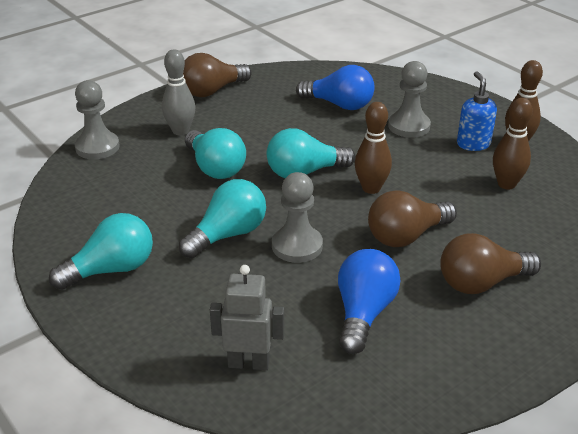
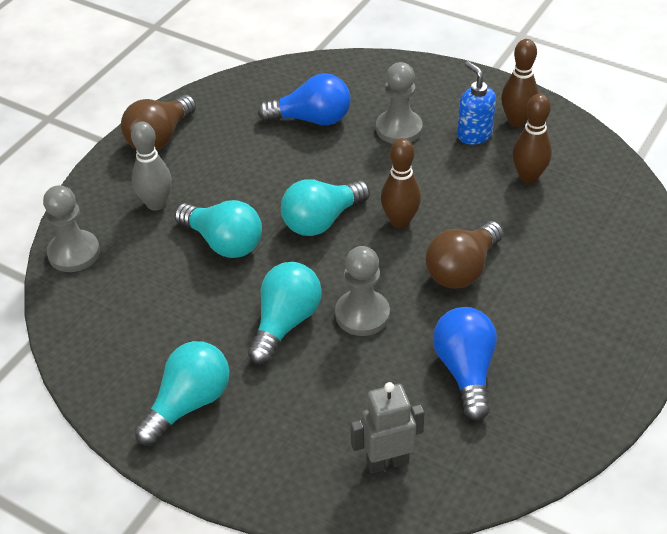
camera: 20 degrees left, 10 degrees up
(481, 283) = (556, 301): brown light bulb -> none

